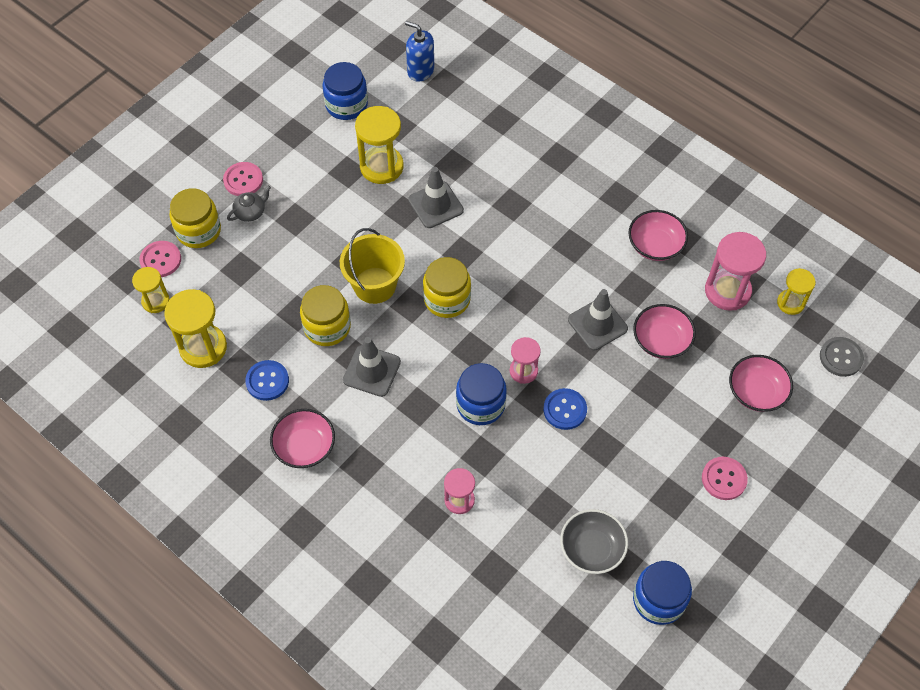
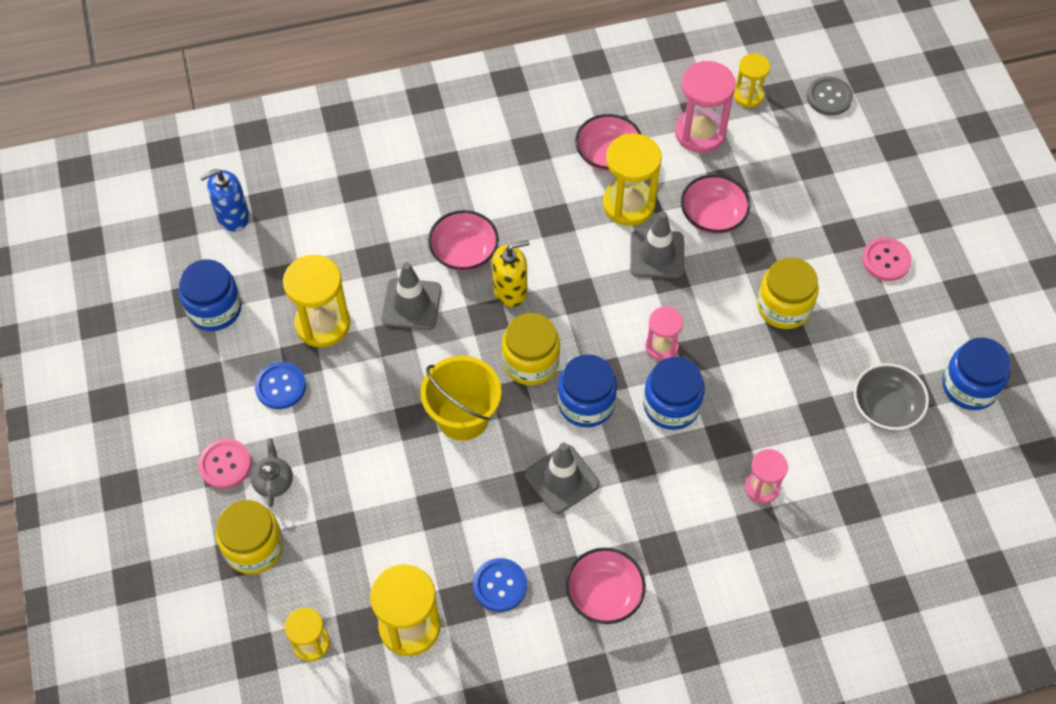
camera: 55 degrees left, 0 degrees up
(160, 260) = (260, 608): pink button -> none
(327, 327) = (478, 490): yellow jar -> yellow jar (784, 307)
(441, 351) = (586, 403): none -> blue jar
(493, 254) = (510, 290): none -> yellow soap dispenser
(565, 410) = (728, 339): blue button -> blue button (280, 386)
(624, 282) = (628, 204): none -> yellow hourglass
(756, 392) = (818, 179): pink bowl -> pink bowl (464, 252)

